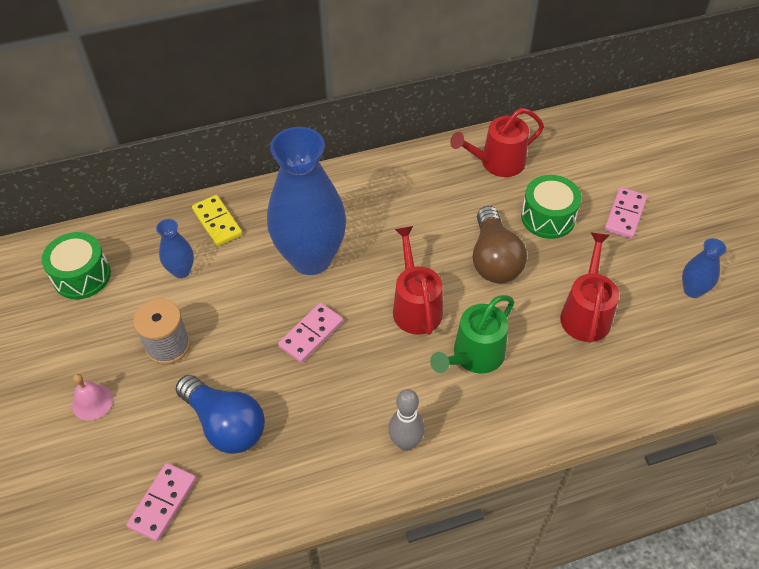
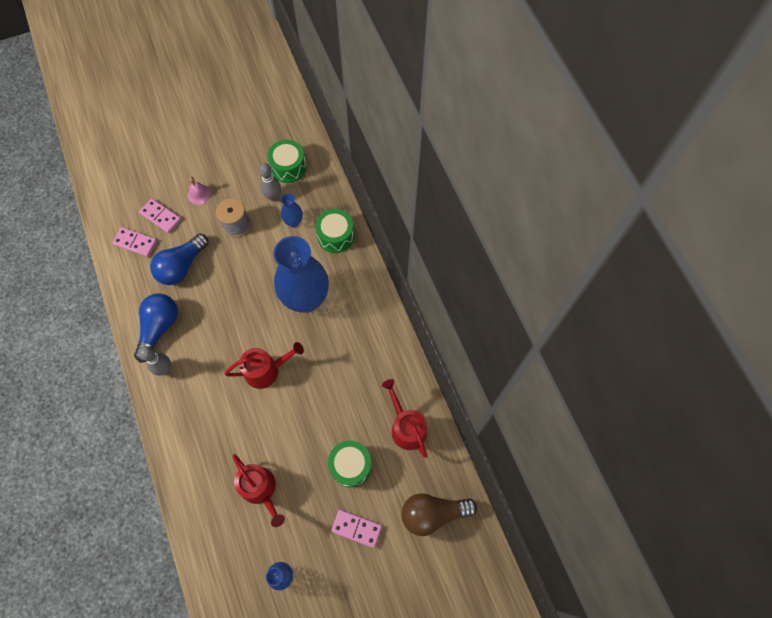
camera: 85 degrees right, 15 degrees up
(129, 296) = (273, 197): none -> grey bowling pin
(217, 222) = (335, 236): yellow domino -> green drum
(311, 334) = (244, 306): pink domino -> pink domino (160, 216)
(333, 455) = (159, 328): none -> blue light bulb
(474, 356) = (226, 410): green watering can -> none
(494, 259) = (308, 424): brown light bulb -> brown light bulb (433, 513)
(586, 313) = (260, 489): red watering can -> red watering can turned 45 degrees clockwise

